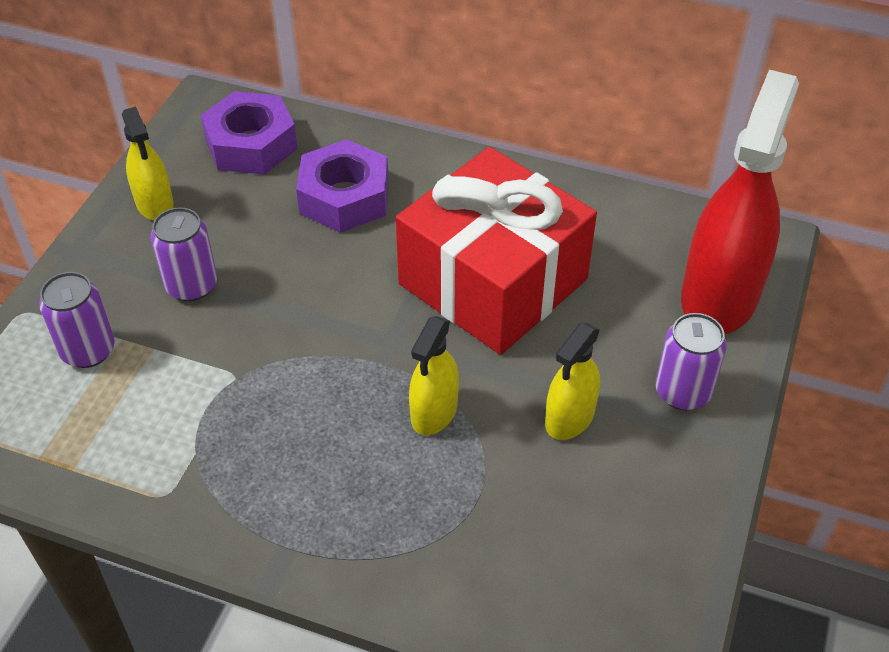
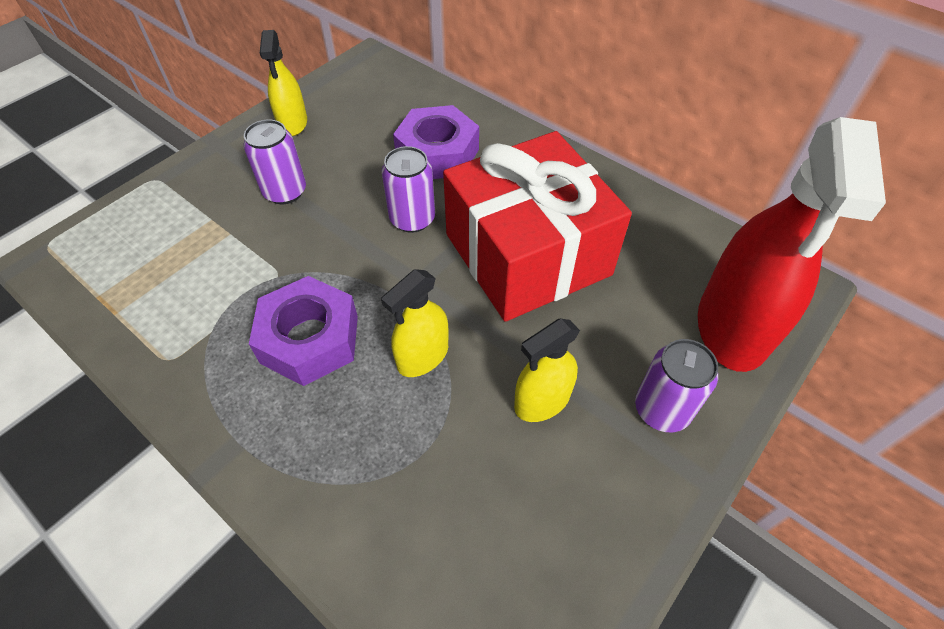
camera: 20 degrees right, 5 degrees up
(88, 350) = (182, 221): purple can -> purple can (412, 219)
(251, 144) = (387, 96): purple nut -> purple nut (310, 339)
(719, 296) = (733, 326): red spray bottle -> red spray bottle turned 150 degrees clockwise

